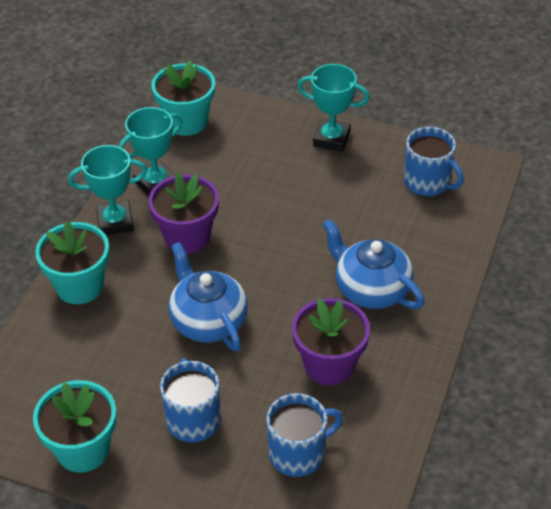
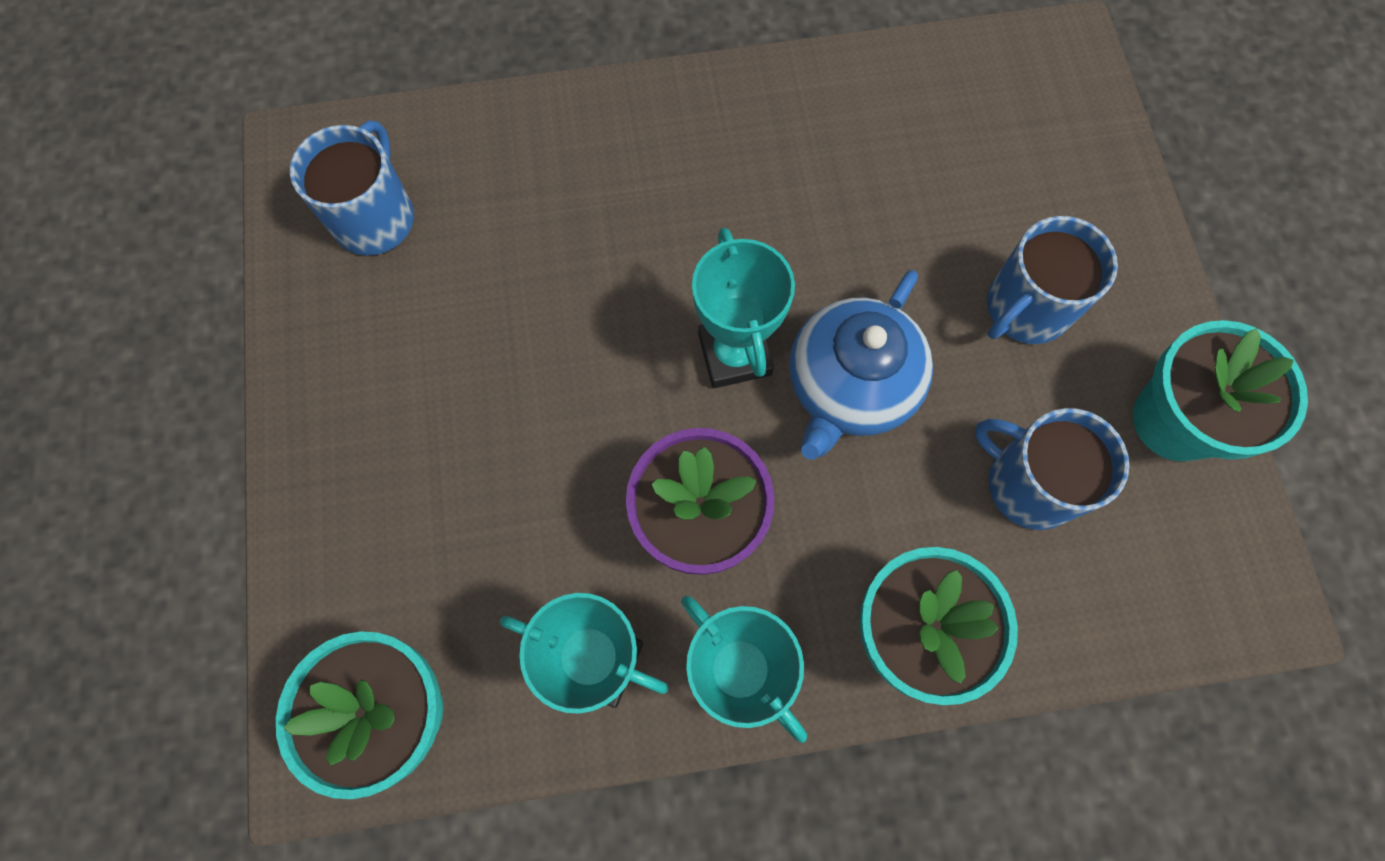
camera: 120 degrees left, 25 degrees up
(298, 453) = (983, 158): blue mug -> blue mug (1029, 484)
(329, 365) = (823, 187): purple flower pot -> none
(331, 139) = (329, 413): turquoise trophy -> turquoise trophy (735, 354)
(371, 289) = (652, 198): blue teapot -> none

